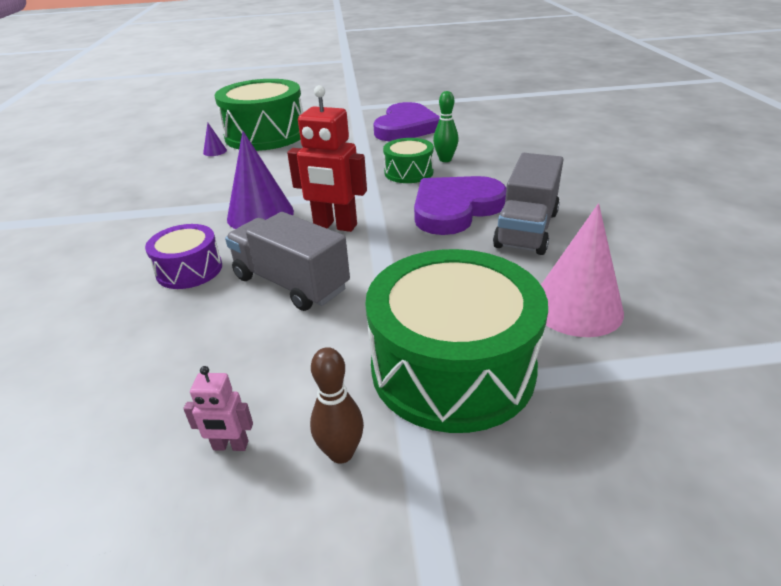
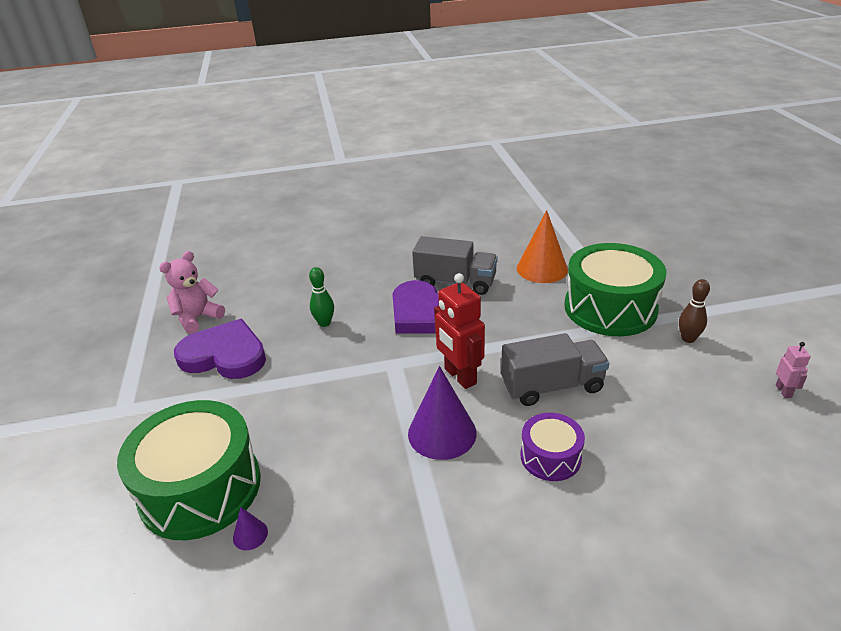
camera: 95 degrees left, 0 degrees up
(230, 446) = (708, 378): pink robot -> pink robot (783, 391)
(291, 283) = (552, 386): grey truck -> grey truck turned 135 degrees counterclockwise
(335, 226) = (460, 376): red robot -> red robot turned 135 degrees clockwise
(408, 172) = (351, 343): green drum -> none
(461, 114) = (197, 318): none -> pink teddy bear
(576, 307) = (542, 269): pink cone -> orange cone

